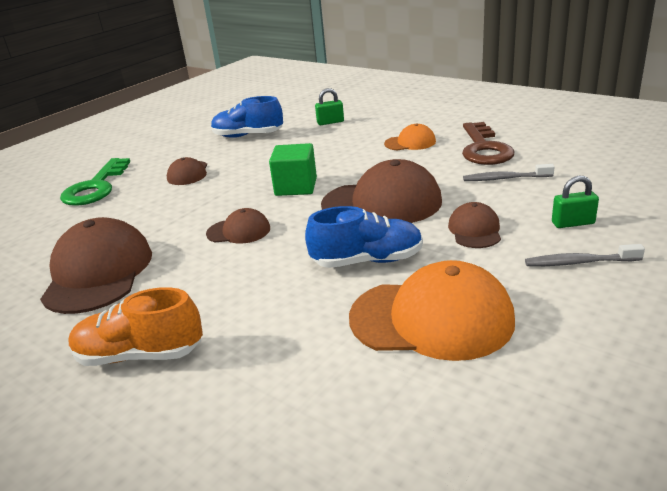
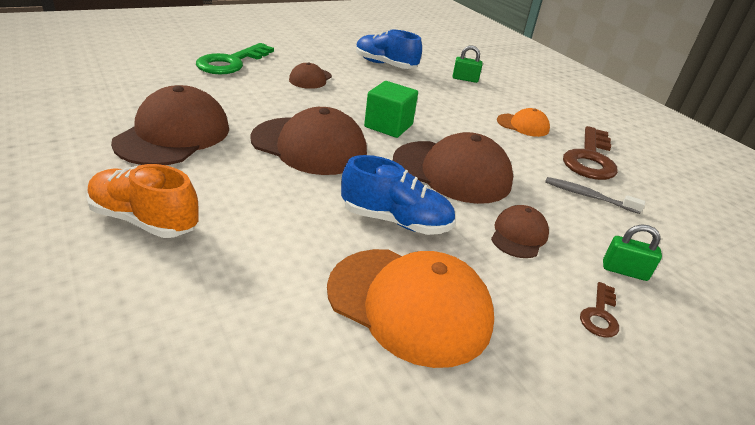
camera: 15 degrees right, 5 degrees up
(239, 231) = (309, 146): brown cap -> brown cap, size x1.94
(579, 262) = (600, 315): grey toothbrush -> brown key

